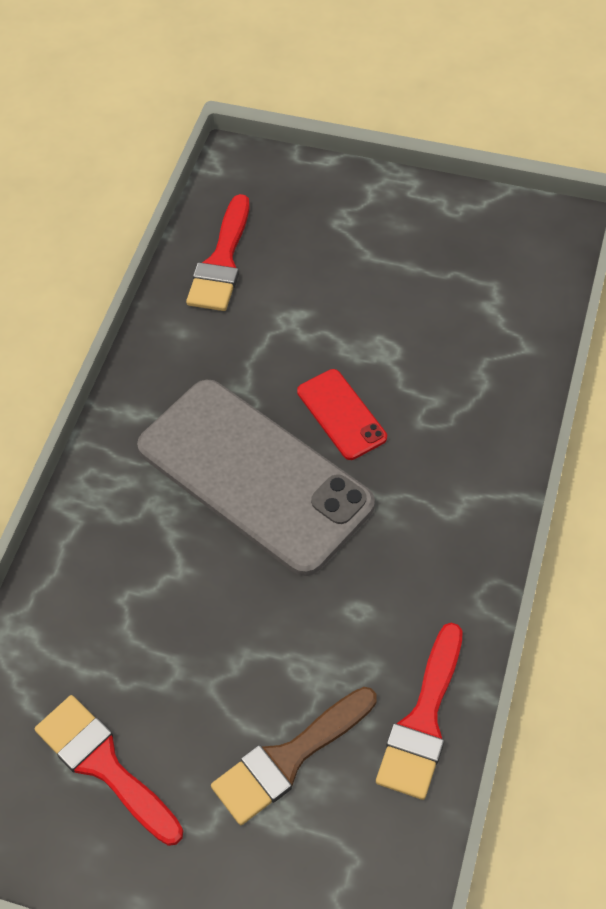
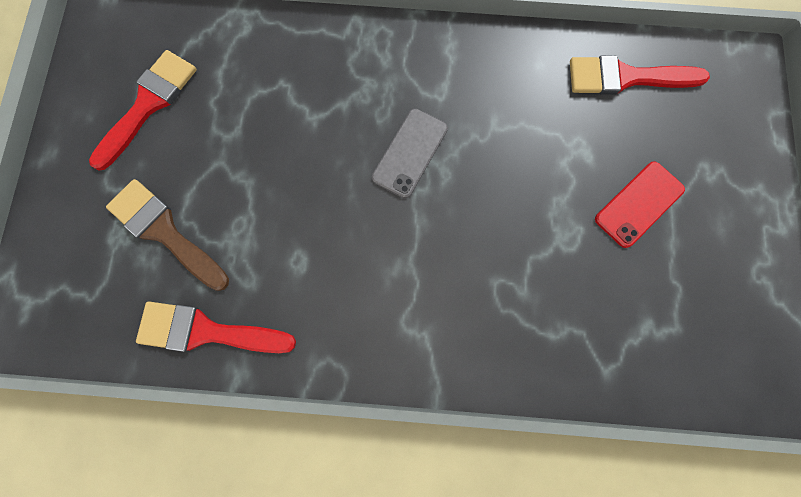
camera: 75 degrees right, 20 degrees up
(254, 476) = (410, 153): grey phone -> grey phone, size x0.45
(341, 414) = (487, 211): red phone -> red phone (638, 204)

